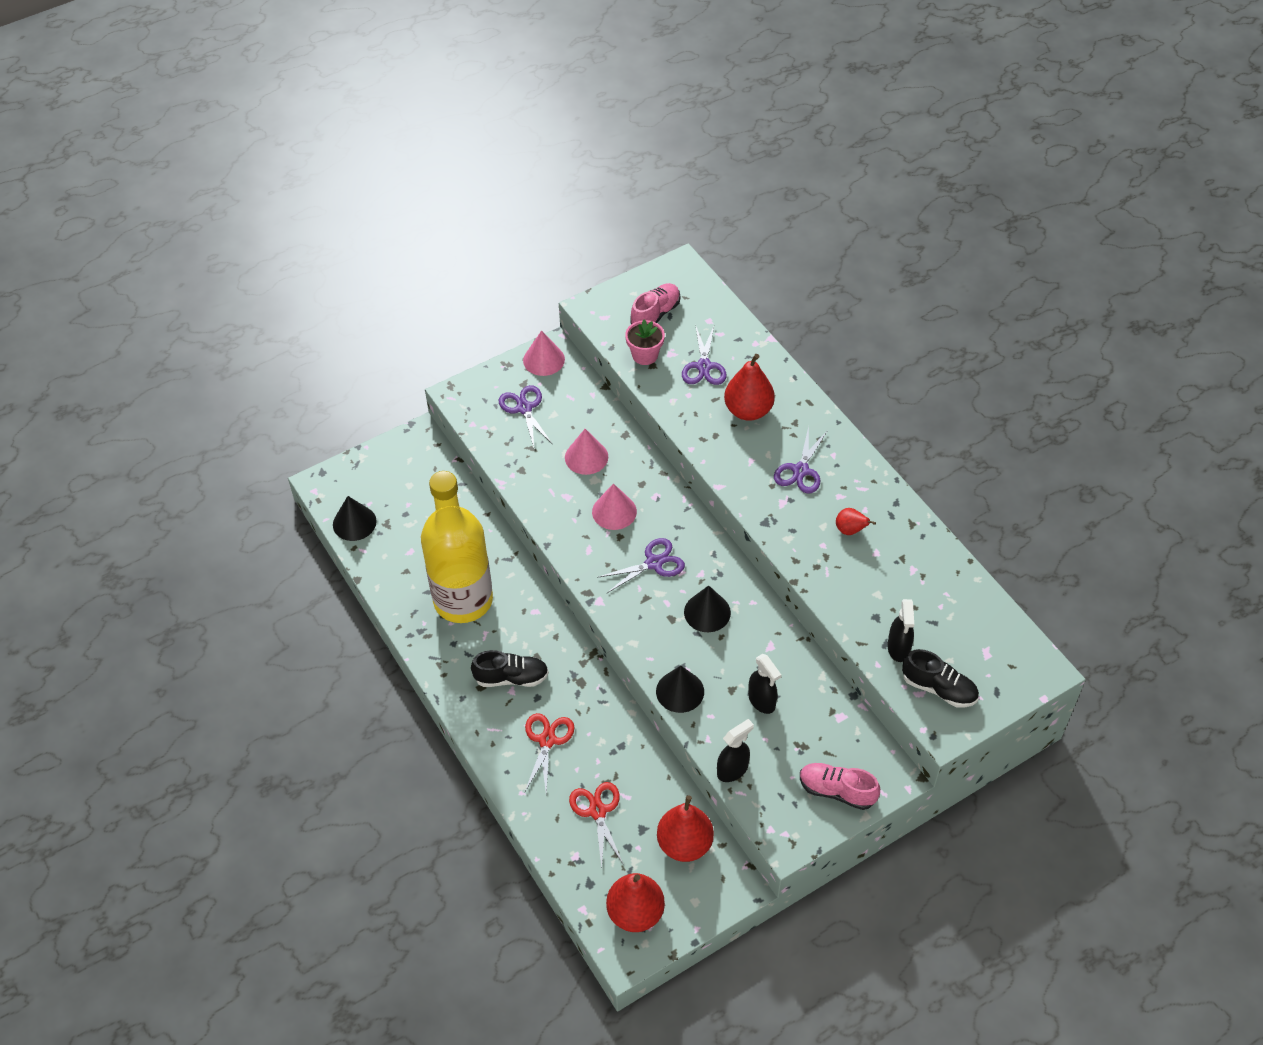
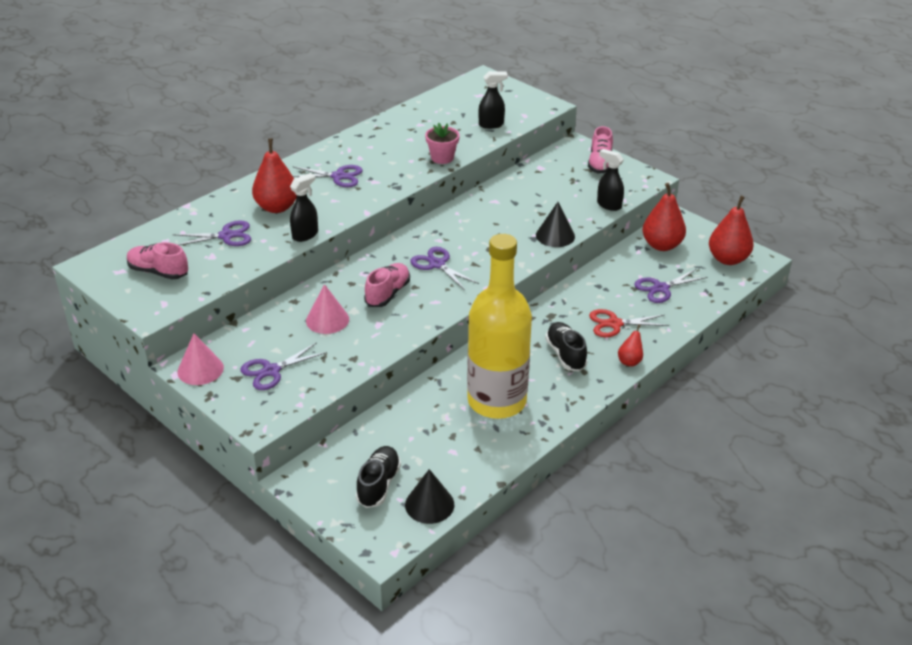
camera: 105 degrees left, 15 degrees down
(597, 811) = (660, 288): red scissors -> purple scissors
(614, 511) = (388, 293): pink cone -> pink shoe
(645, 355) = (215, 271): pink flower pot -> pink flower pot (442, 158)
(707, 612) = (475, 232): black cone -> none
(762, 701) = (544, 199): black spray bottle -> black spray bottle (305, 235)
(850, 530) = (392, 150): red pear -> red pear (630, 361)
(939, 688) = (517, 109): black shoe -> black shoe (378, 484)

